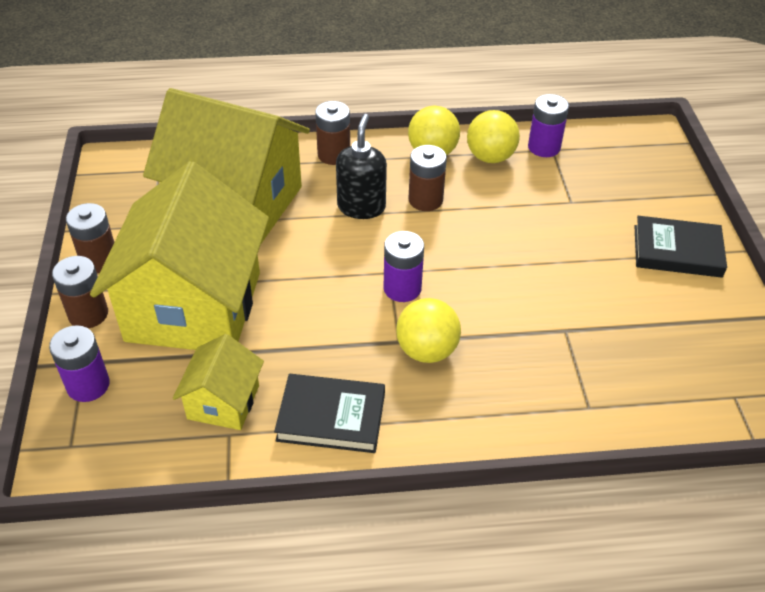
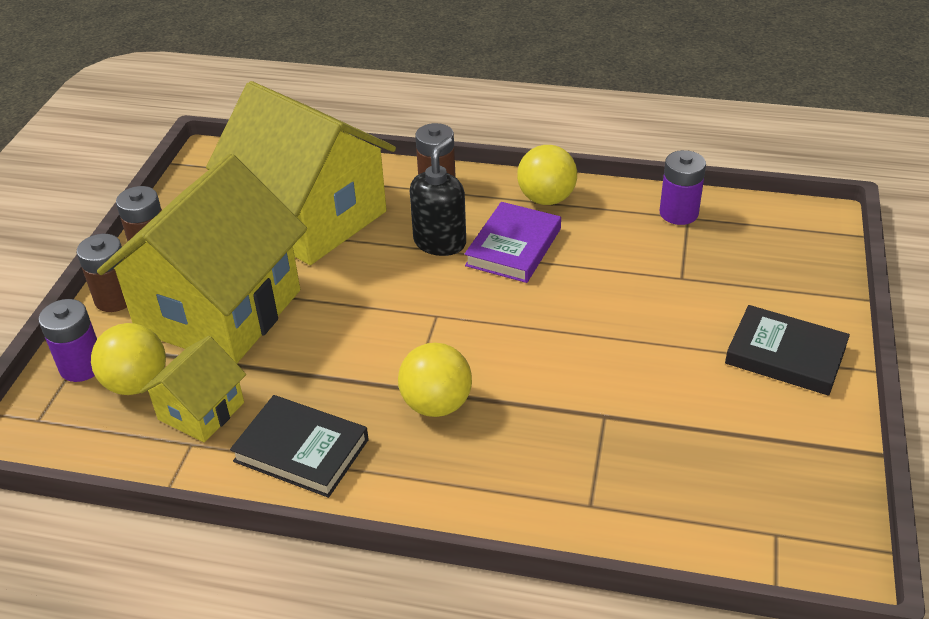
camera: 20 degrees right, 5 degrees down
(402, 288) = (442, 334): purple battery -> none
(425, 200) = (513, 247): brown battery -> purple book
(490, 157) = (610, 214): yellow ball -> yellow ball (137, 383)

